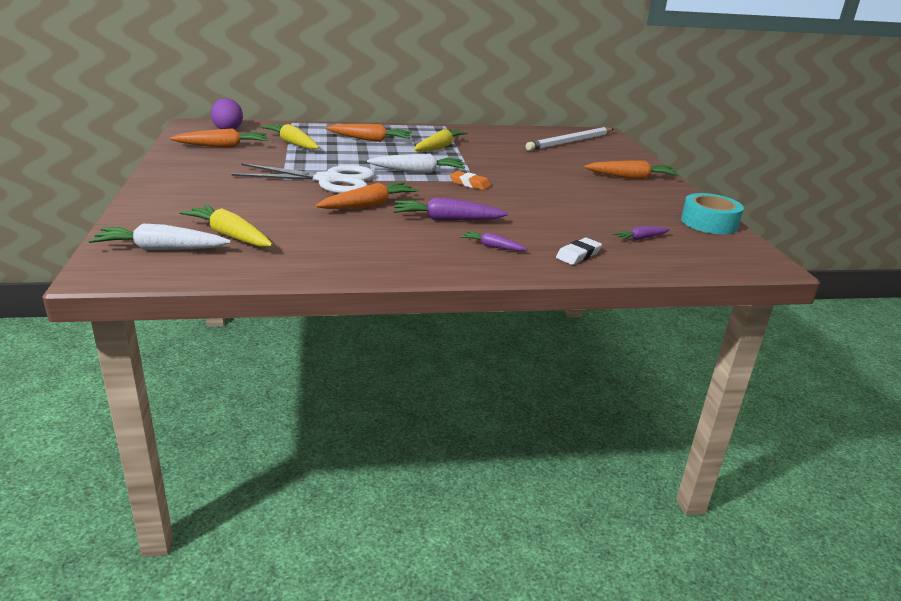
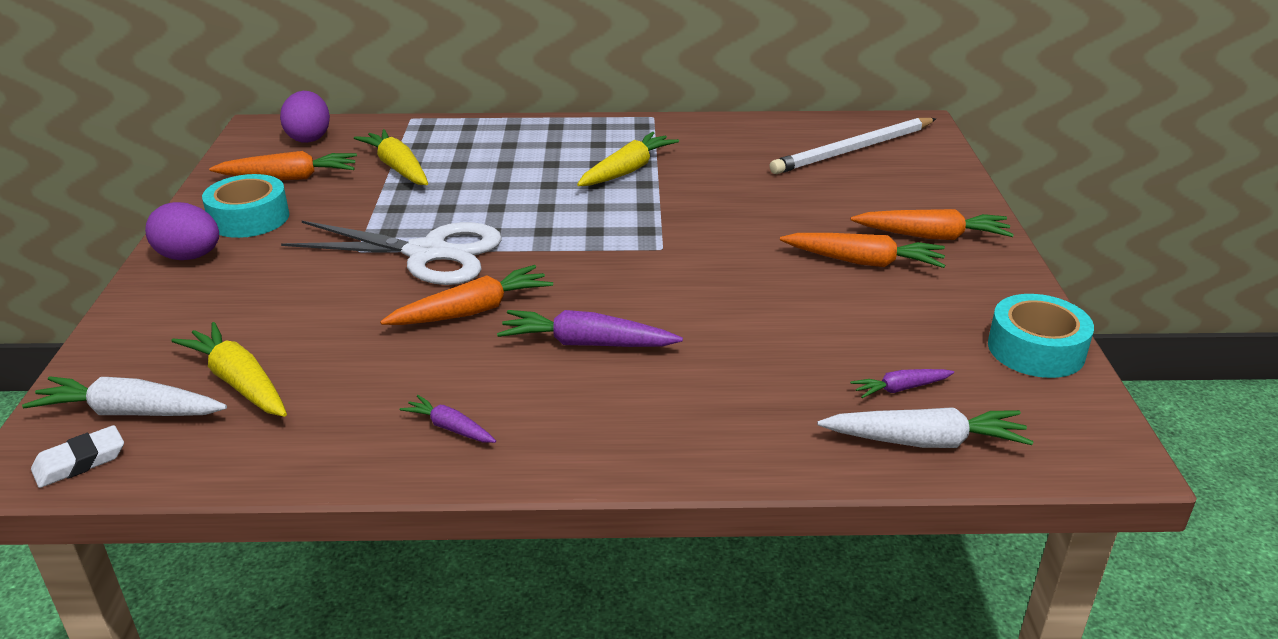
camera: 10 degrees right, 5 degrees up
(170, 180) = (189, 257): none -> purple egg
(203, 163) = (249, 218): none -> turquoise tape
(370, 140) = (521, 155): orange carrot -> orange carrot (864, 262)
(418, 171) = (575, 229): white carrot -> white carrot (925, 441)
(470, 184) = (650, 257): orange eraser -> none
(492, 246) = (641, 409): purple carrot -> purple carrot (450, 428)
(578, 255) = (779, 430): white eraser -> white eraser (80, 462)

